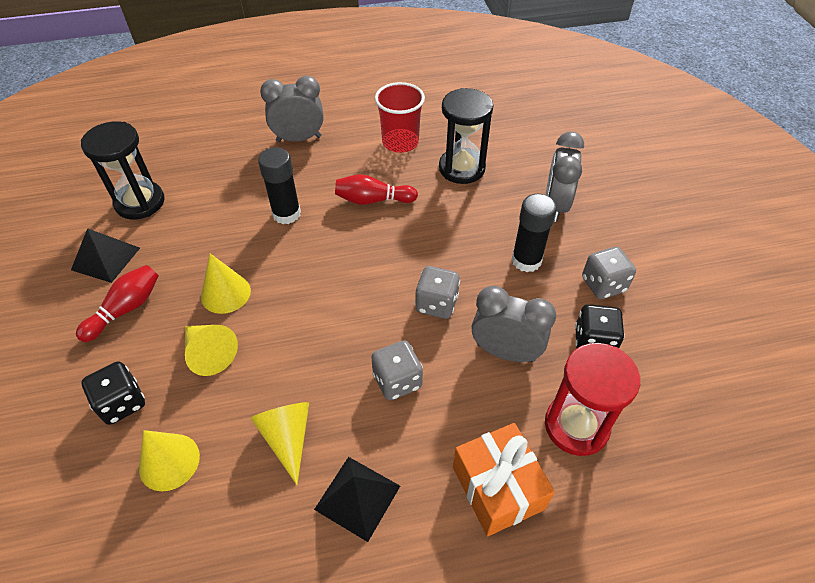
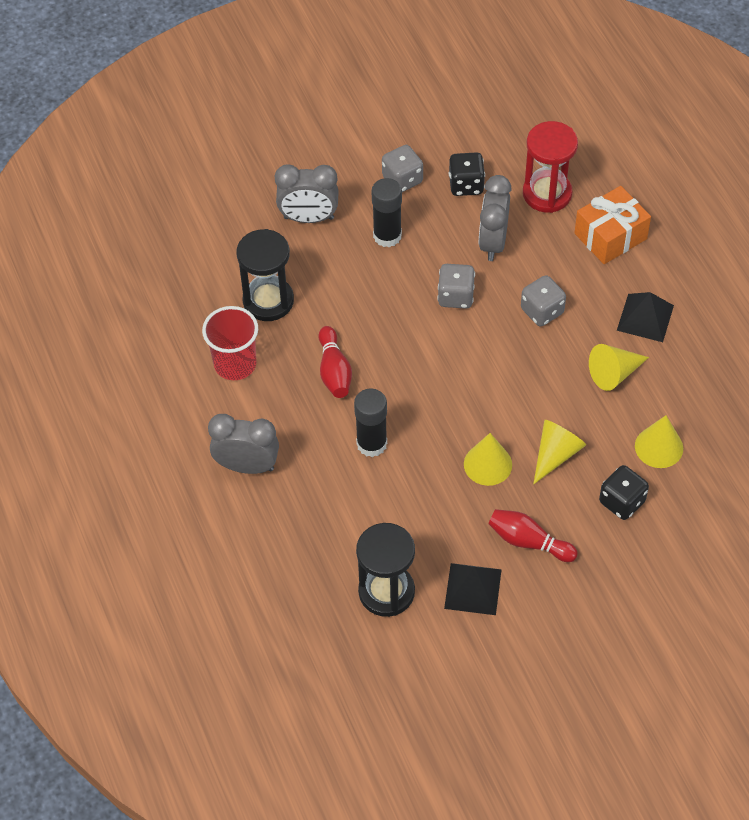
camera: 100 degrees left, 5 degrees up
(299, 139) = (247, 466): grey clock -> grey clock turned 120 degrees clockwise

